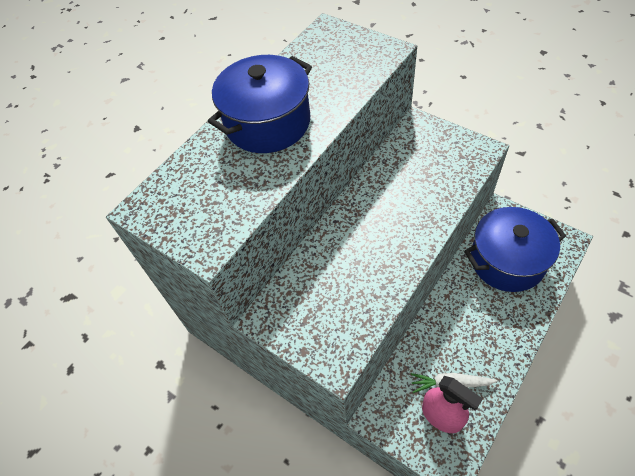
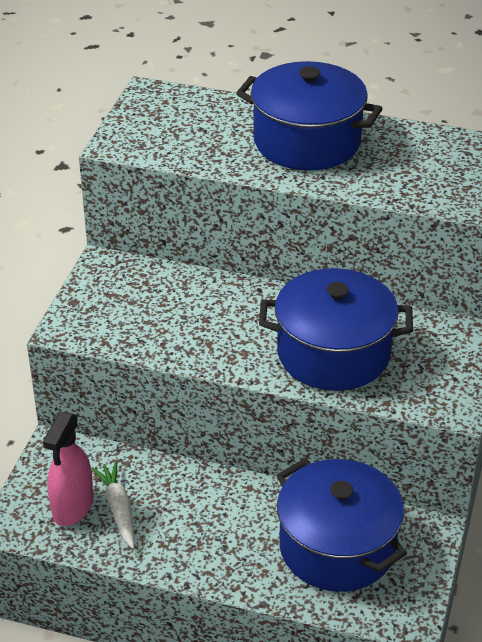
camera: 65 degrees right, 15 degrees down
(417, 195) = (333, 353): none -> blue pot

